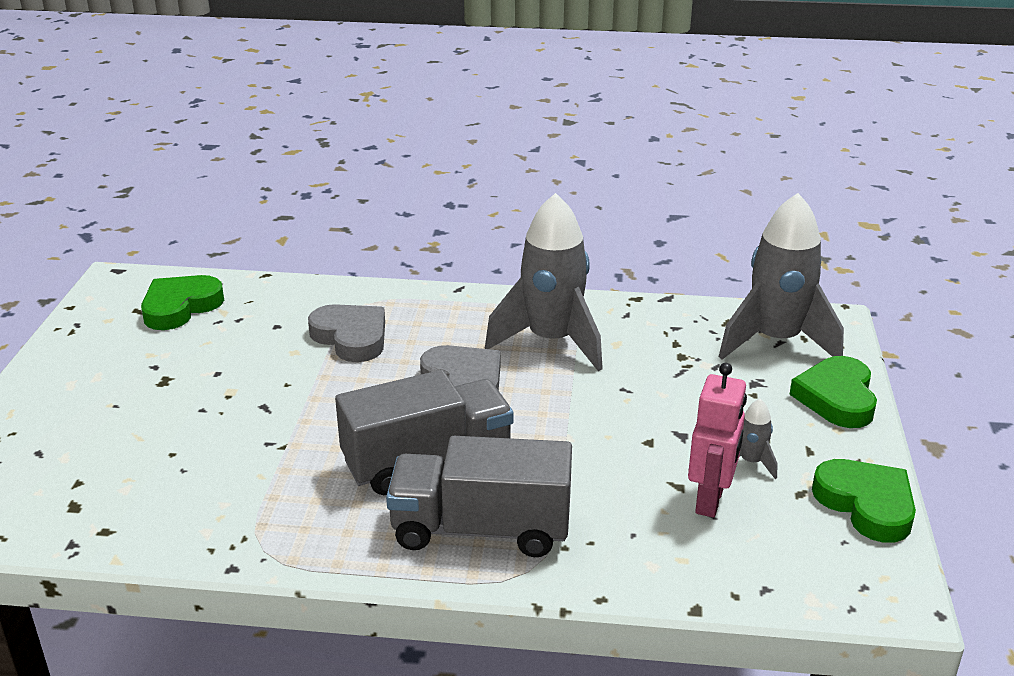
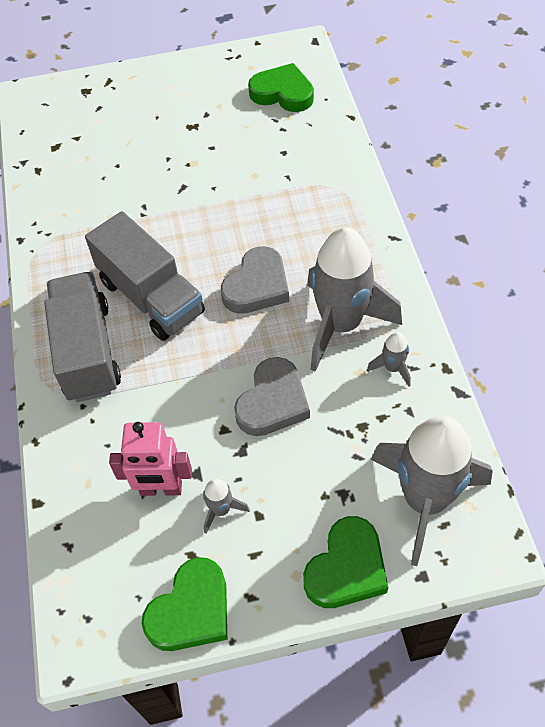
camera: 75 degrees right, 25 degrees up
(351, 337) = (287, 199): grey heart -> grey heart (273, 402)
(622, 325) = (392, 368): none -> grey rocket
(836, 398) = (346, 568): green heart -> green heart turned 135 degrees clockwise

